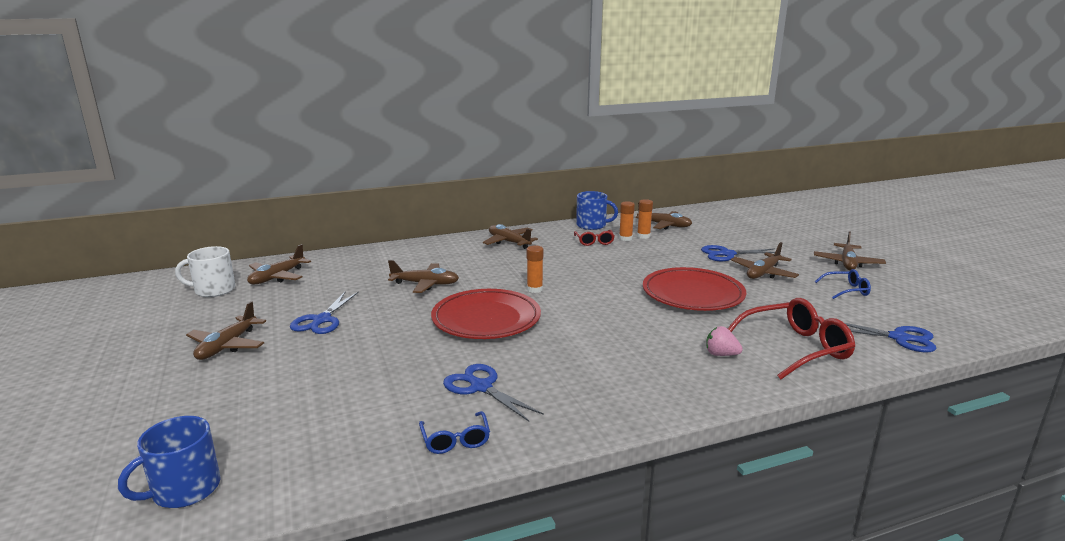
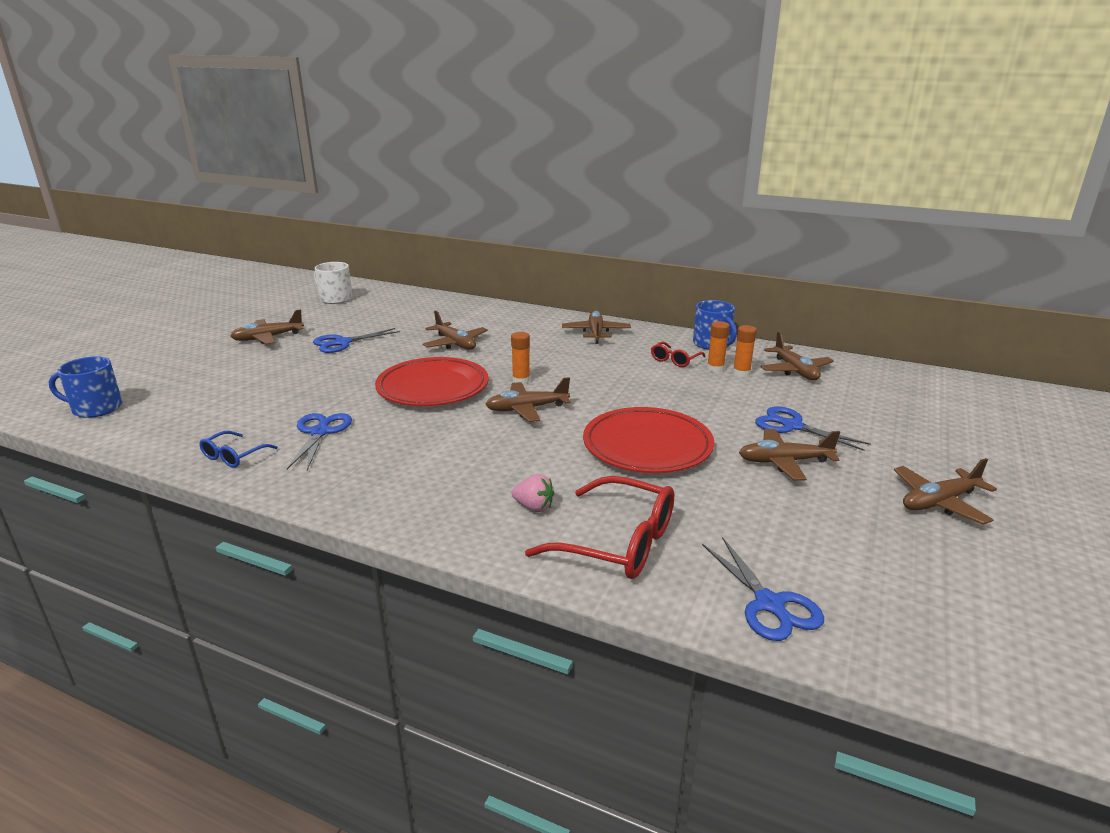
camera: 45 degrees right, 5 degrees up
(277, 277) = (383, 303): brown plane -> brown plane (527, 409)
(721, 354) = (534, 507): pink strawberry -> pink strawberry turned 135 degrees clockwise
(846, 290) = (846, 526): blue glasses -> none

